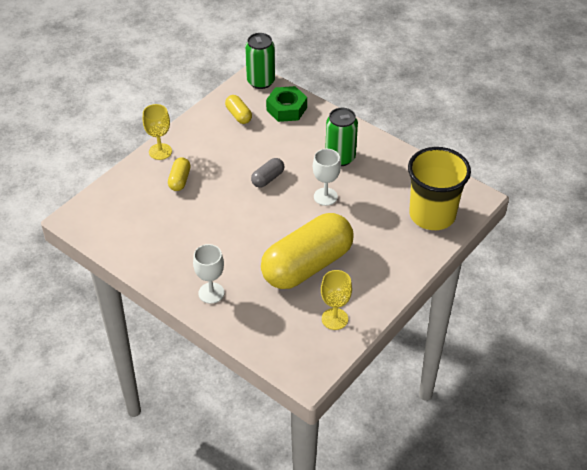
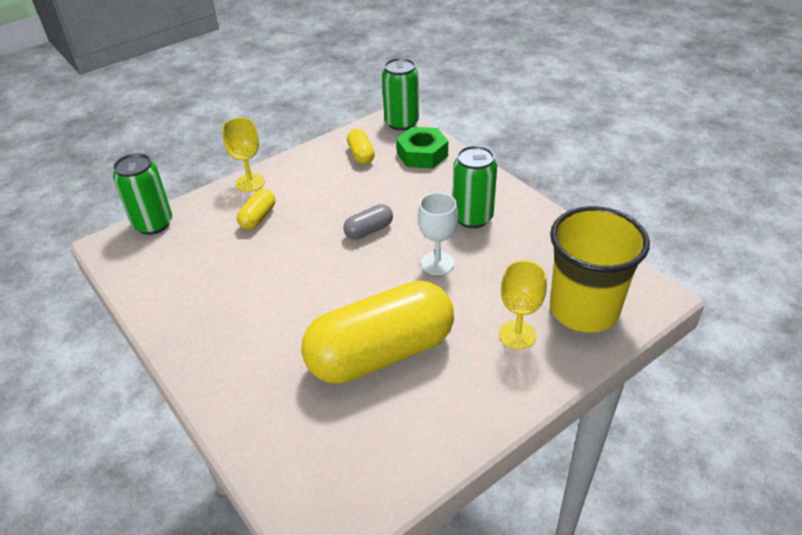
camera: 15 degrees right, 5 degrees down
(100, 197) = (153, 224): none -> green can
(211, 293) = (231, 371): white goblet -> none
(334, 319) = (394, 444): yellow goblet -> yellow goblet (517, 335)

